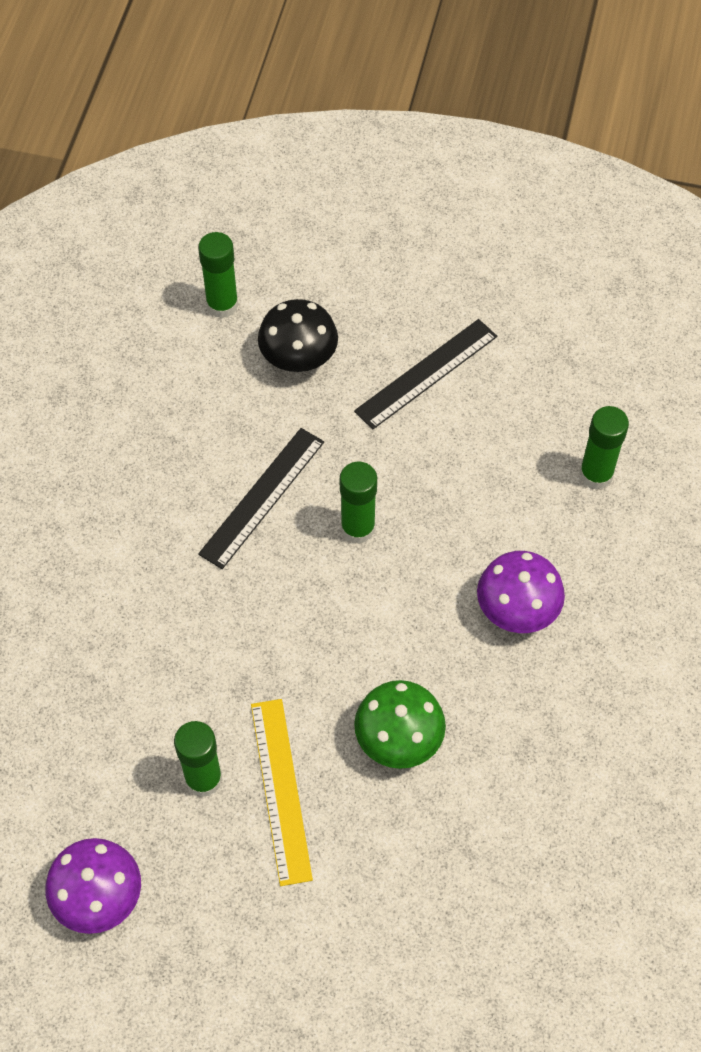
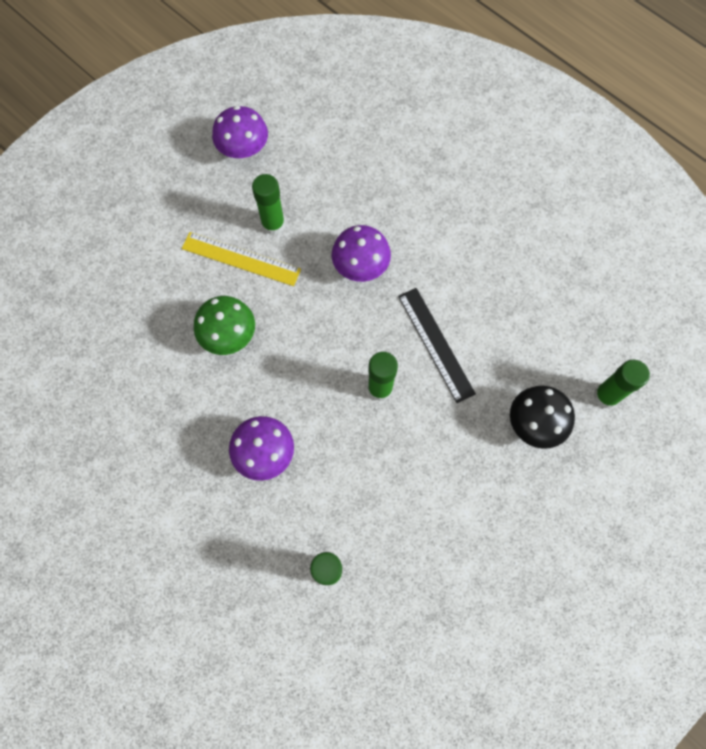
camera: 120 degrees right, 10 degrees up
(204, 634) = (360, 266): none -> purple mushroom
(426, 373) = (476, 503): black ruler -> none

